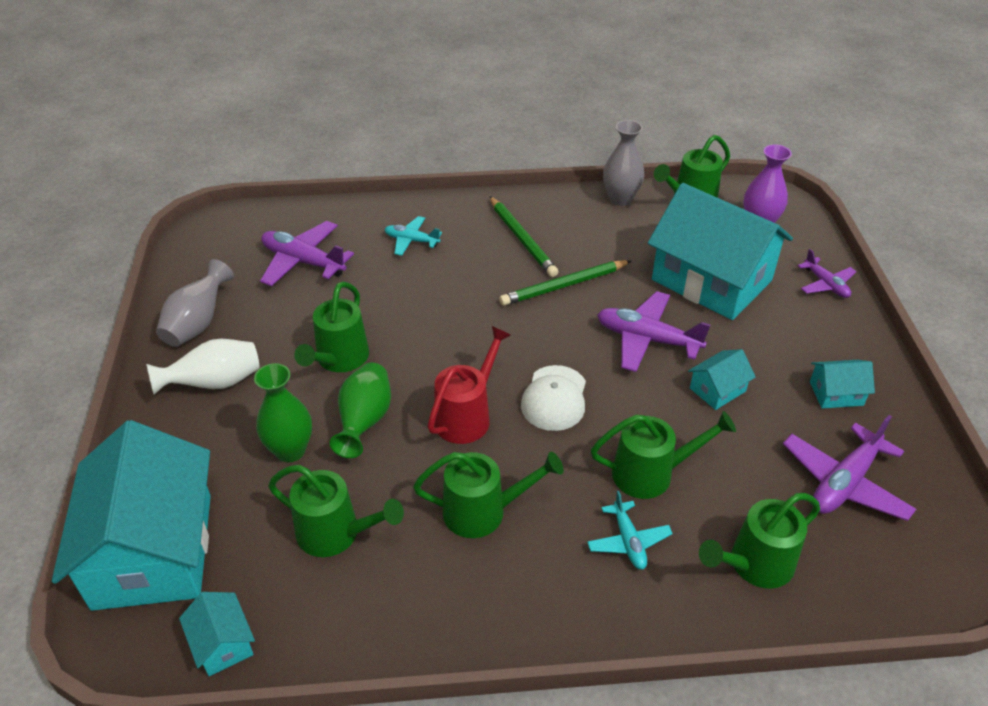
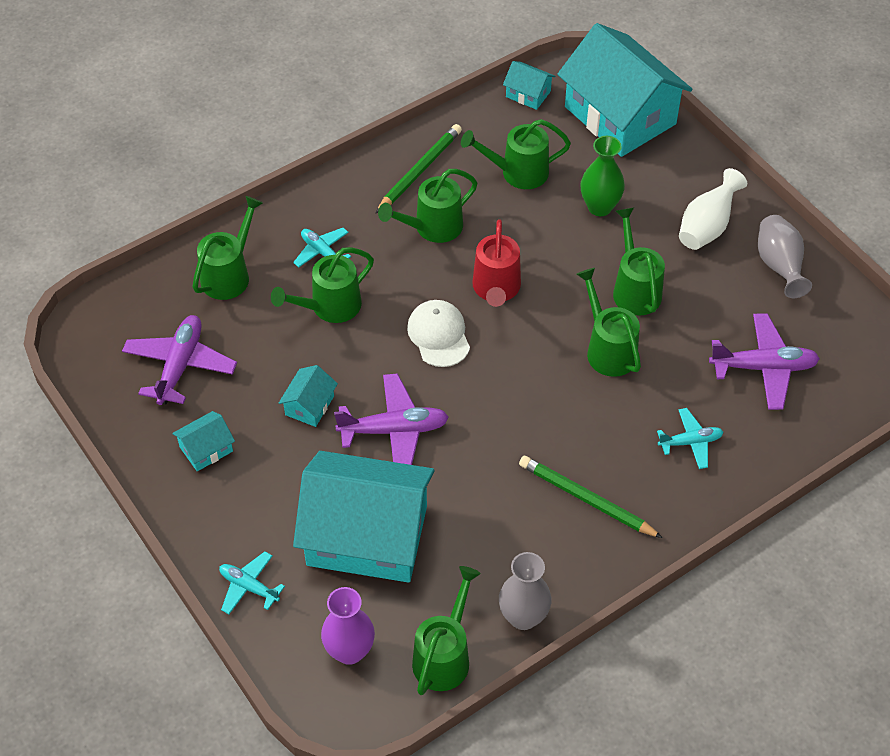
camera: 150 degrees right, 10 degrees up
(364, 421) = (568, 250): green vase -> none
(411, 324) = (607, 349): none -> green watering can
(564, 285) = (505, 457): green pencil -> green pencil (419, 170)
(826, 284) = (249, 587): purple plane -> turquoise plane

